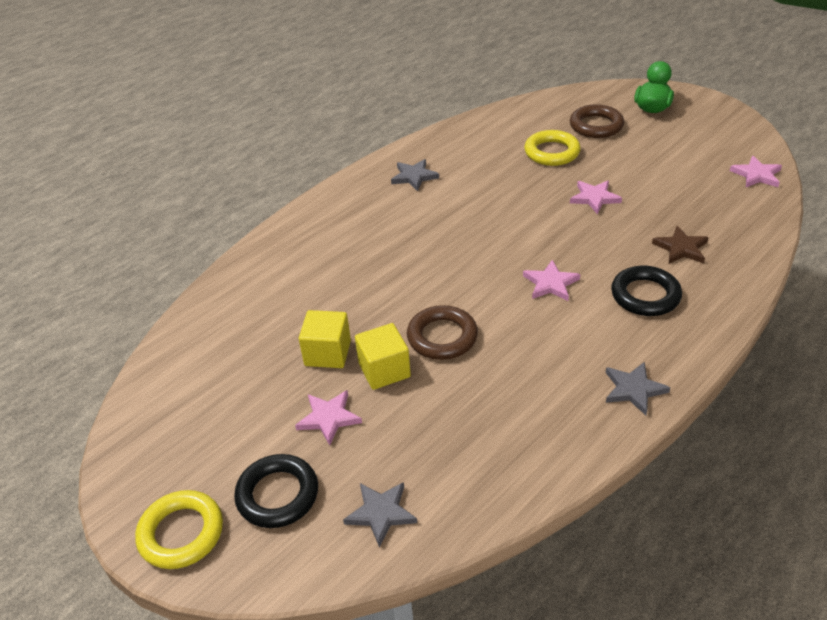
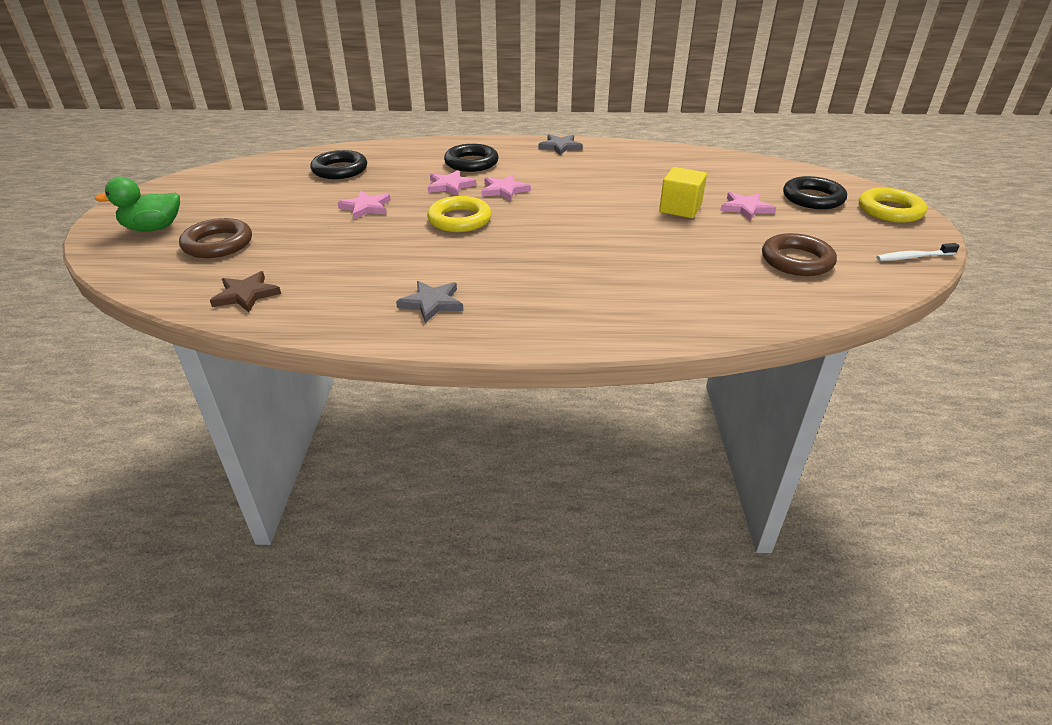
camera: 135 degrees left, 5 degrees down
(130, 448) = (913, 257): none -> white toothbrush
(328, 353) = (708, 233): yellow cube -> none
(381, 513) = (757, 172): grey star -> none
(442, 337) = (618, 203): brown ring -> brown ring (796, 260)
(552, 152) = (299, 248): yellow ring -> yellow ring (459, 219)
(681, 248) = (401, 165): brown star -> brown star (246, 295)
(703, 211) = (340, 170): none -> black ring
(756, 175) = (263, 165): pink star -> pink star (450, 186)

